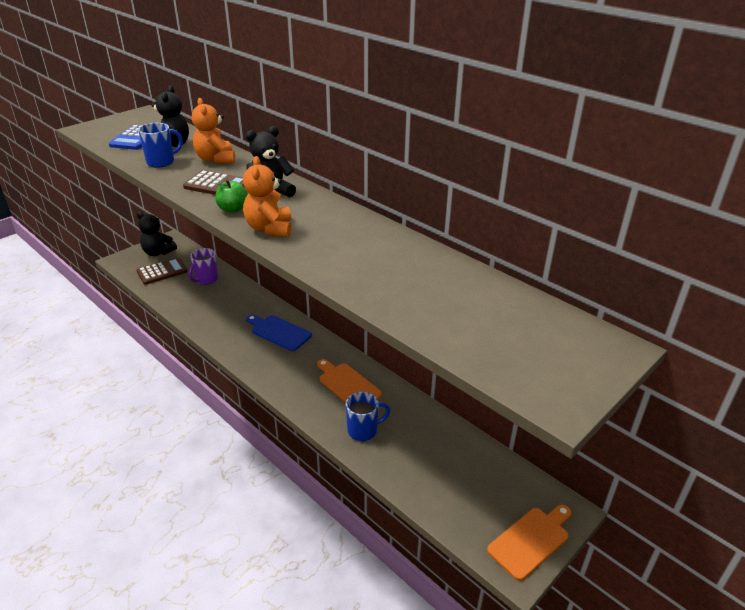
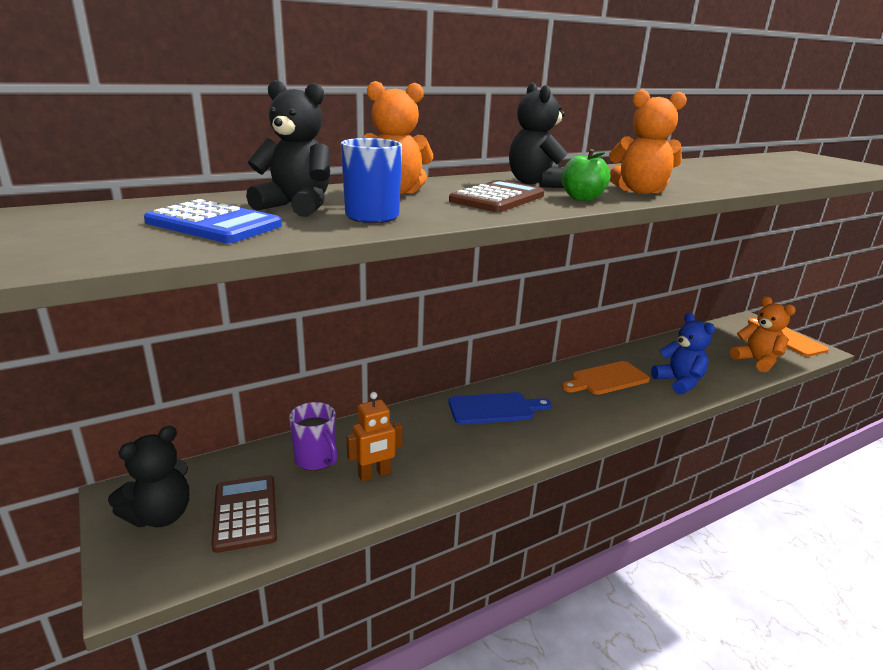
camera: 75 degrees left, 10 degrees down
(197, 300) = (374, 474): none -> orange robot
(279, 332) = (494, 409): blue cutting board -> blue cutting board turned 150 degrees counterclockwise
(363, 430) = (679, 382): blue mug -> blue teddy bear
(443, 498) = (757, 361): none -> orange teddy bear

